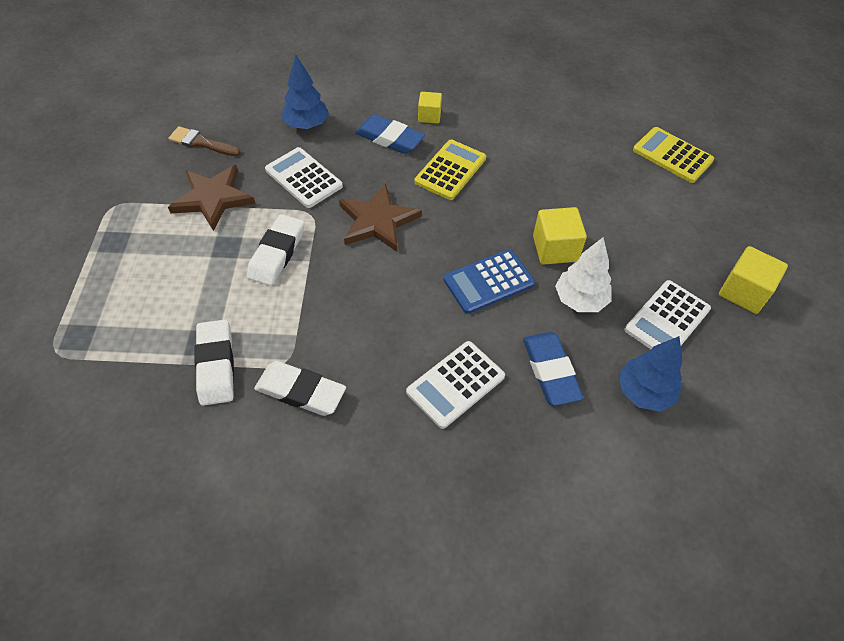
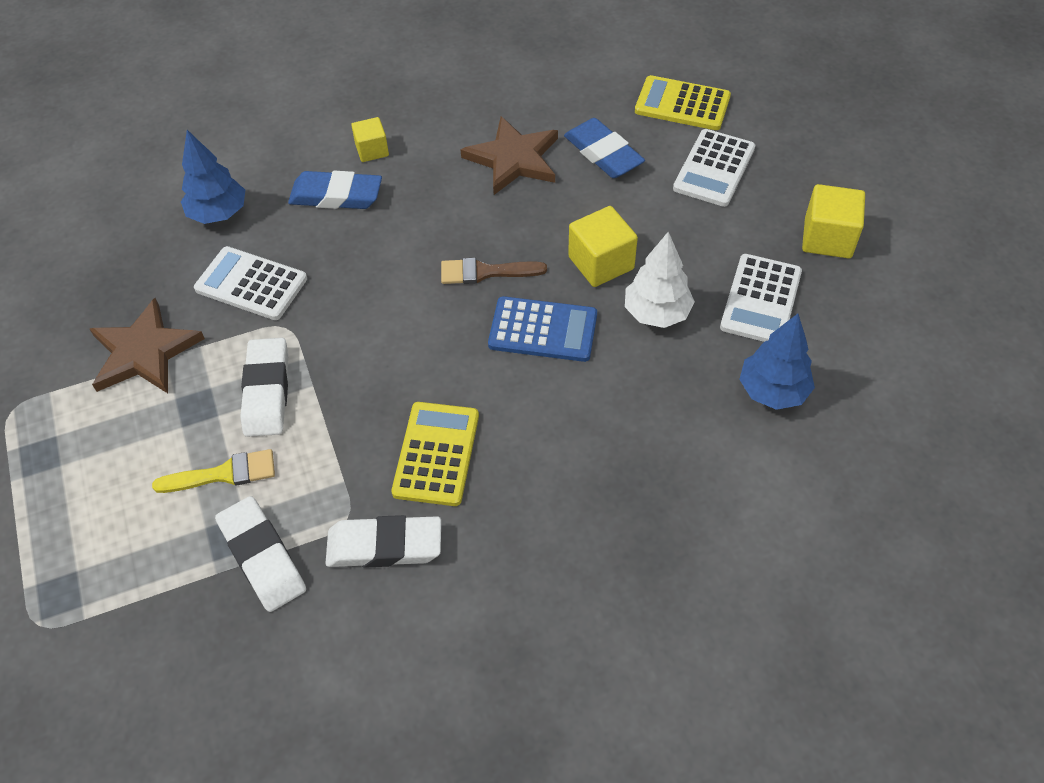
camera: 20 degrees left, 0 degrees up
(201, 143) = (88, 285): brown brush -> brown brush (486, 272)
(220, 298) = (223, 474): none -> yellow brush
(377, 221) = (373, 305): brown star -> brown star (513, 159)
(450, 170) = (432, 210): yellow calculator -> yellow calculator (436, 454)
(455, 384) = (562, 464): white calculator -> white calculator (714, 168)
(488, 281) = (543, 330): blue calculator -> blue calculator turned 120 degrees counterclockwise
(550, 371) = (661, 407): blue eraser -> blue eraser (603, 153)

